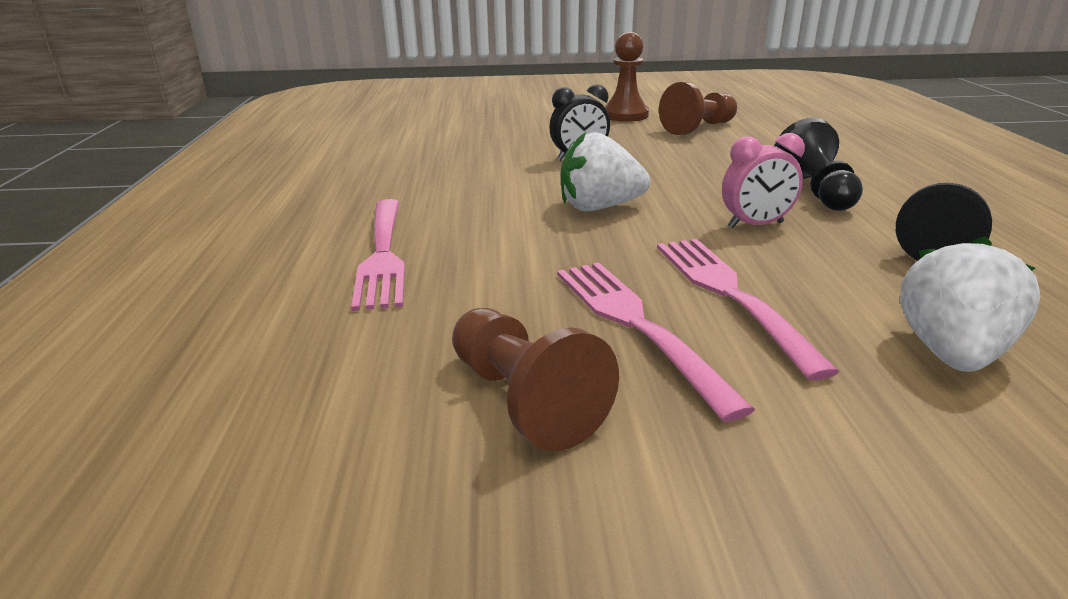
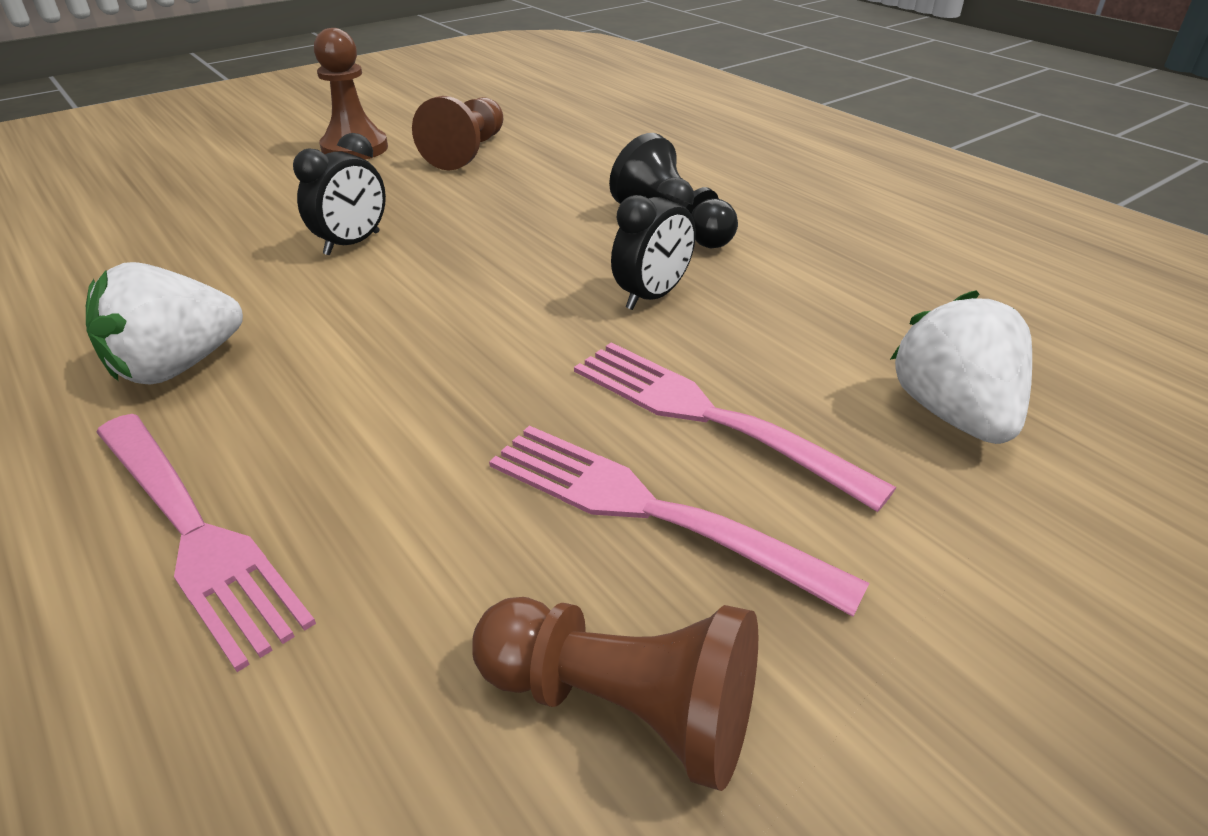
camera: 35 degrees left, 10 degrees up
(599, 207) = (450, 326): white strawberry -> white strawberry (177, 366)
(755, 225) = (652, 296): pink clock -> black clock
(936, 244) = (833, 267): black pawn -> none

